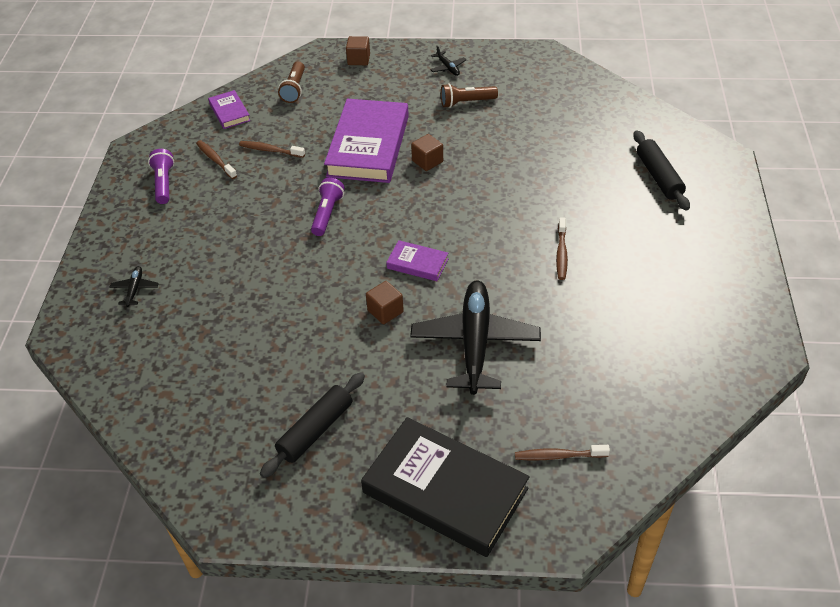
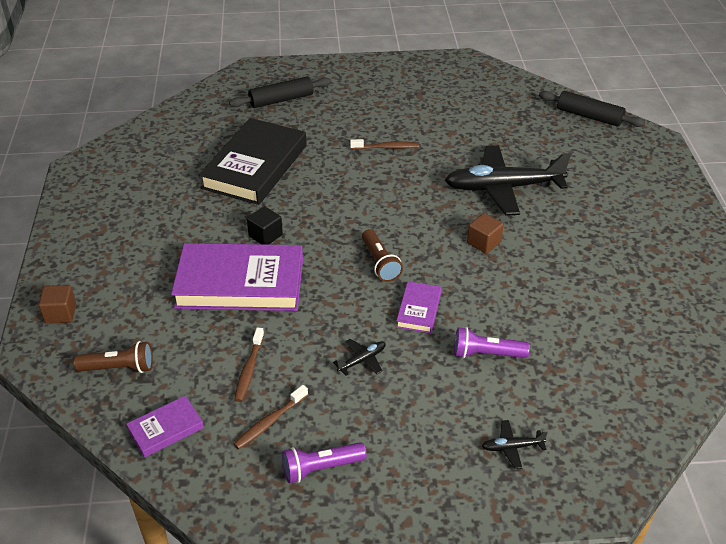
camera: 100 degrees left, 5 degrees down
(315, 430) = (631, 268): black rolling pin -> black rolling pin (589, 116)
(327, 213) = (357, 301): purple flashlight -> purple flashlight (486, 354)
(417, 263) = (417, 229): purple book -> purple book (419, 310)
(427, 161) = (265, 236): brown cube -> black cube
(445, 490) = (650, 193): black book -> black book (255, 166)
(448, 67) = (93, 235): black plane -> black plane (362, 360)
(466, 102) = (163, 216): brown flashlight -> brown flashlight (380, 263)
(558, 456) = (594, 144): brown toothbrush -> none

